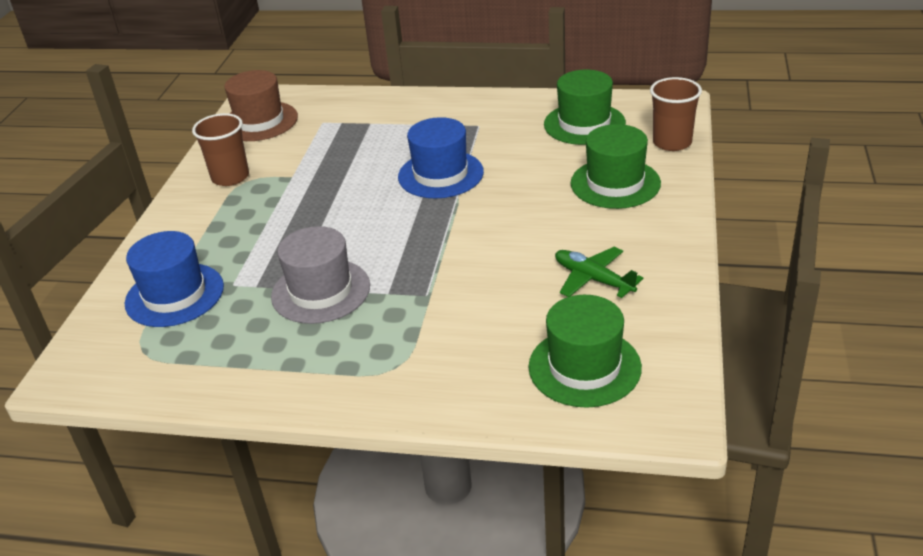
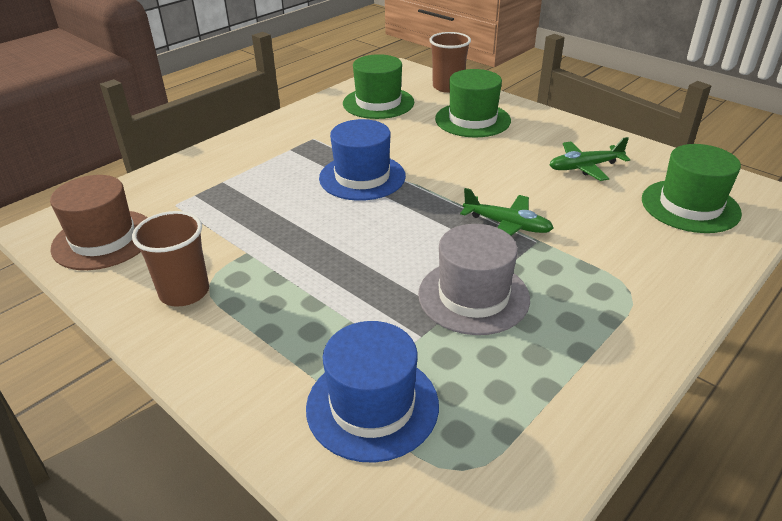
camera: 60 degrees left, 0 degrees up
(437, 271) = (507, 225): none -> green plane

